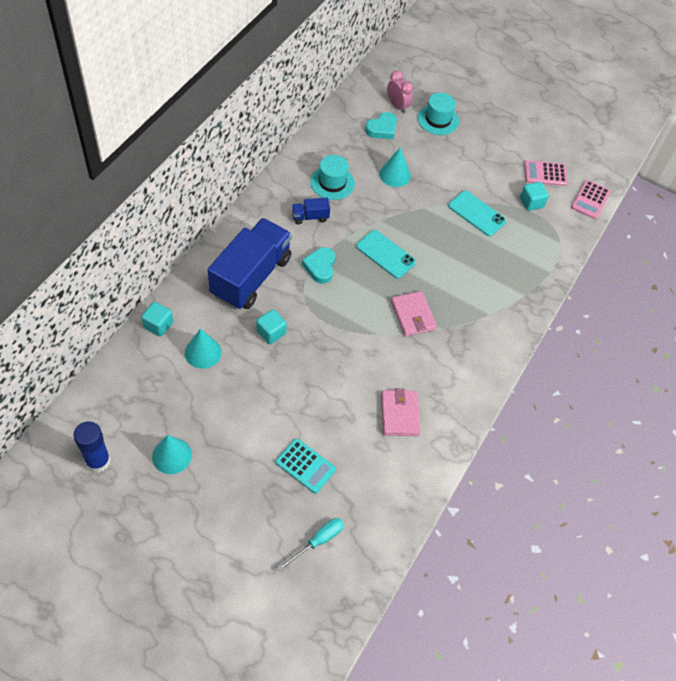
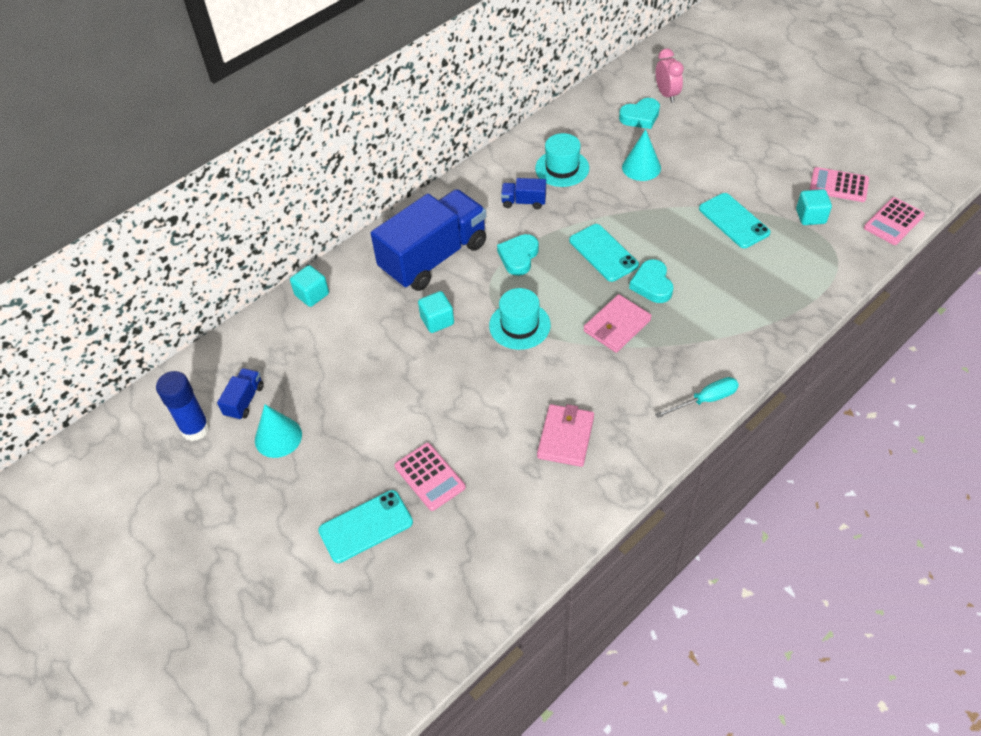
camera: 25 degrees right, 5 degrees down
(132, 429) = (244, 401): none -> blue truck
(203, 352) = (351, 331): turquoise cone -> none
(268, 516) = (366, 526): none -> turquoise phone
(305, 466) = (429, 477): turquoise calculator -> pink calculator
(318, 541) = (416, 568): turquoise screwdriver -> turquoise screwdriver (705, 400)
(412, 315) = (617, 326): pink wallet -> pink wallet turned 45 degrees clockwise
(430, 276) = (652, 285): none -> turquoise heart
(438, 119) = (713, 113): turquoise hat -> turquoise hat (519, 325)

